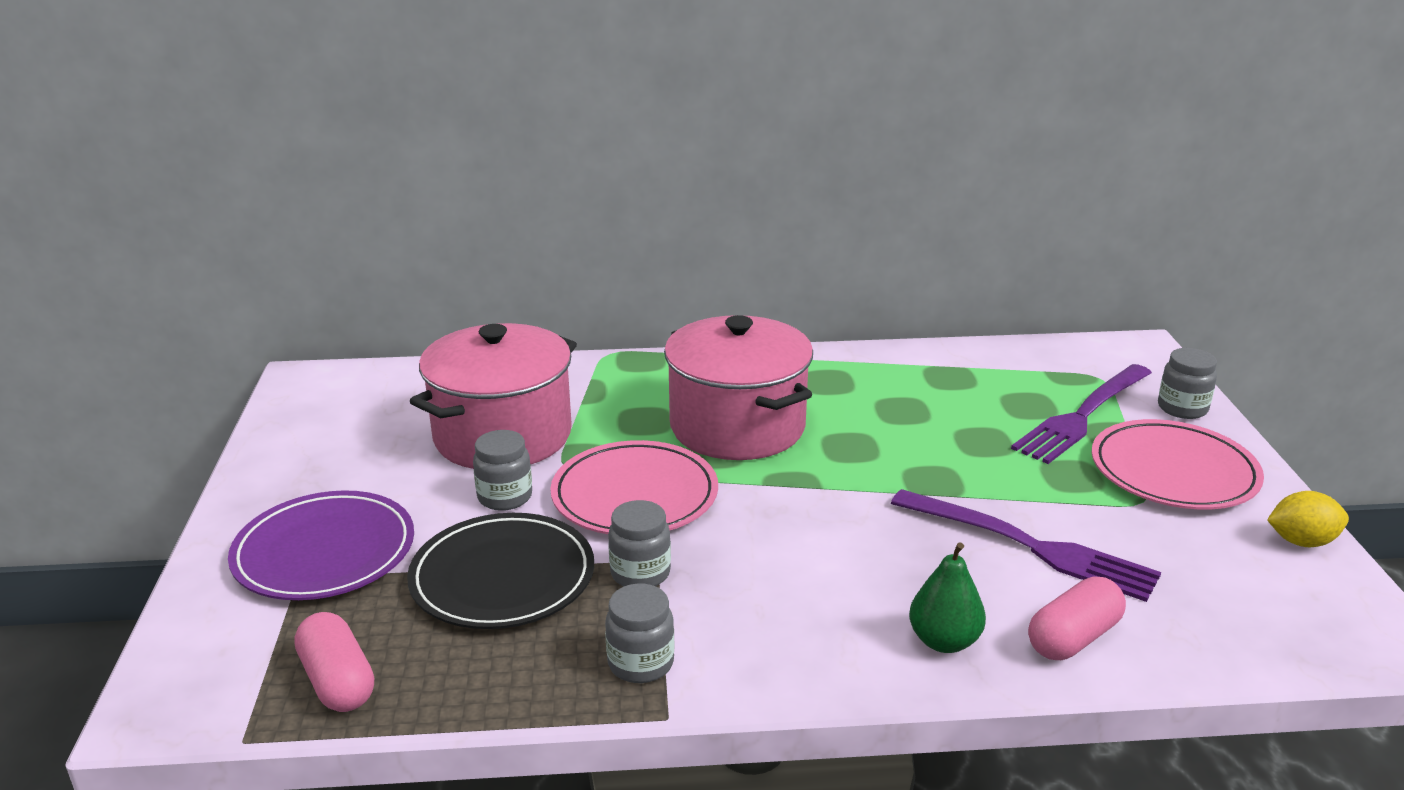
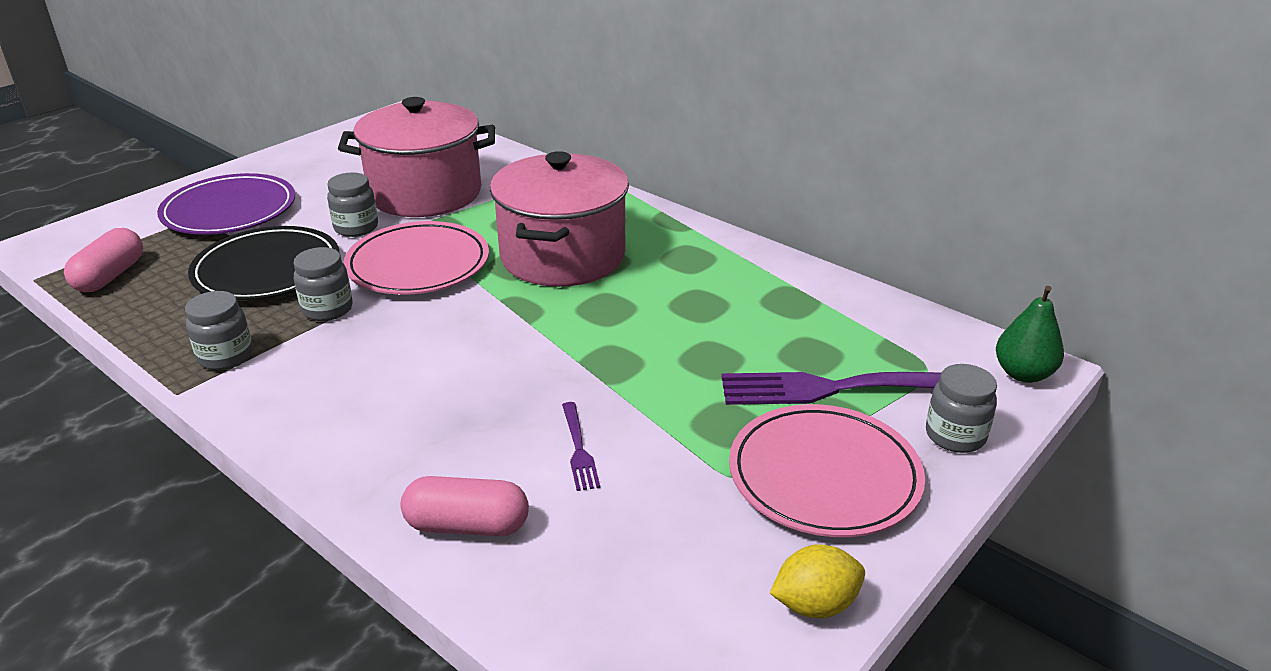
camera: 45 degrees right, 5 degrees up
(944, 641) = (388, 464): green pear -> green pear (1023, 374)
(1031, 546) = (579, 449): purple fork -> purple fork, size x0.46
(1301, 541) = (815, 605): yellow lemon -> yellow lemon turned 60 degrees counterclockwise

